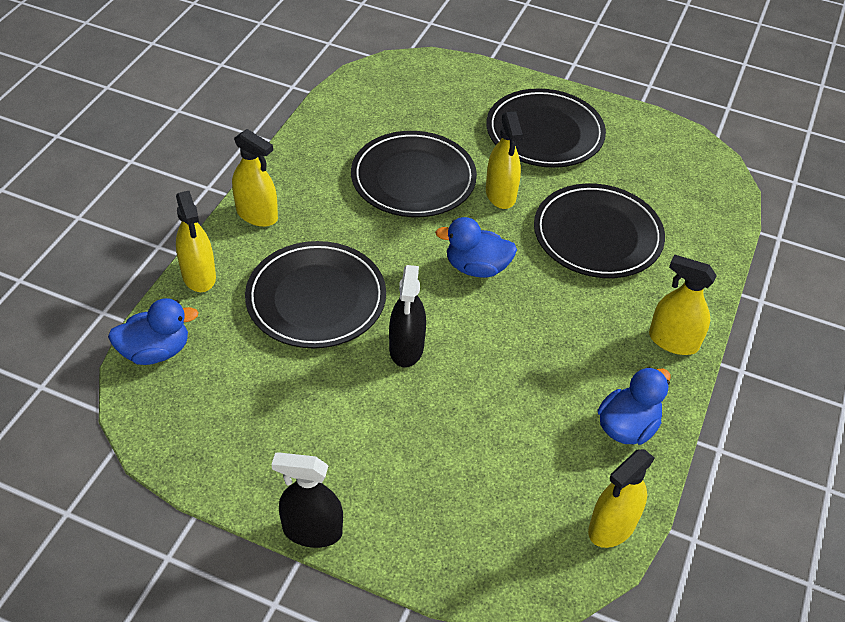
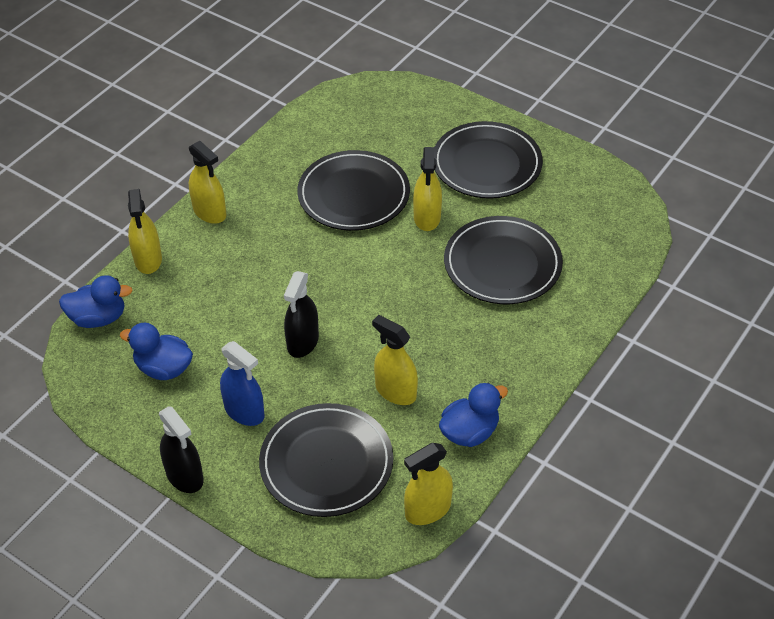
camera: 15 degrees right, 0 degrees up
(312, 531) = (184, 476): black spray bottle -> black spray bottle turned 150 degrees counterclockwise
(316, 298) = (239, 290): black plate -> black plate (326, 463)
(362, 440) = (244, 411): none -> blue spray bottle
(476, 267) = (384, 280): blue duck -> blue duck (163, 368)
(673, 341) = (537, 366): yellow spray bottle -> yellow spray bottle (395, 391)

